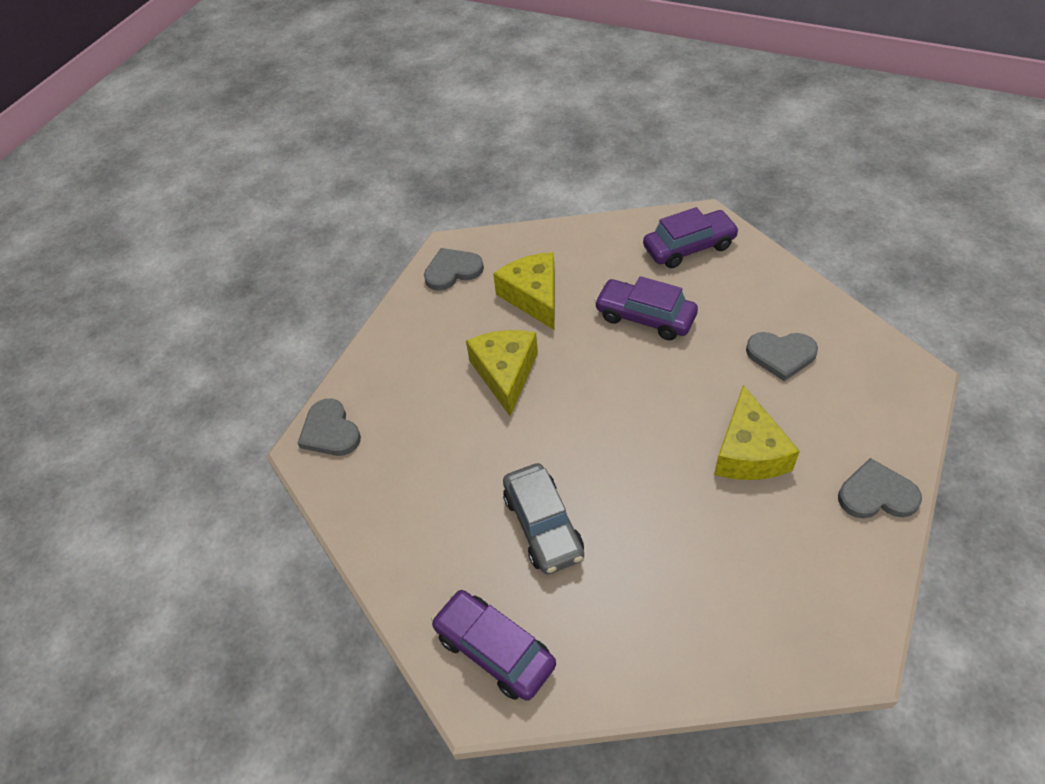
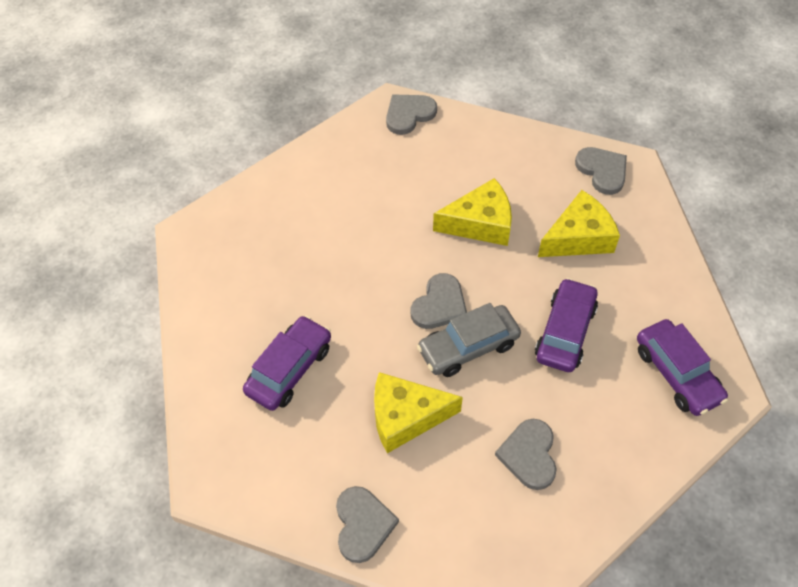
camera: 80 degrees right, 5 degrees up
(494, 650) = (223, 239): purple car -> purple car (289, 369)
(543, 525) = (325, 262): grey car -> grey car (468, 347)
(609, 415) = (439, 305): none -> grey heart

